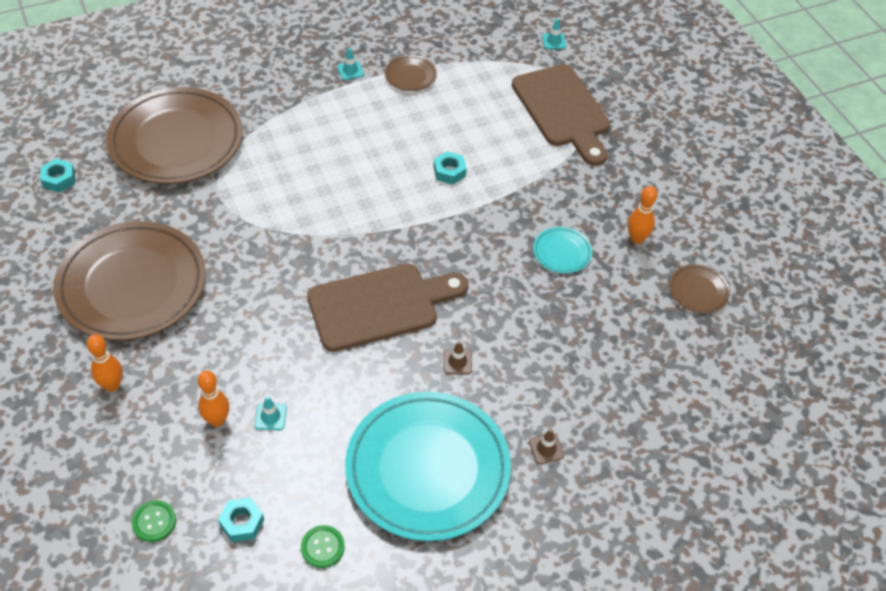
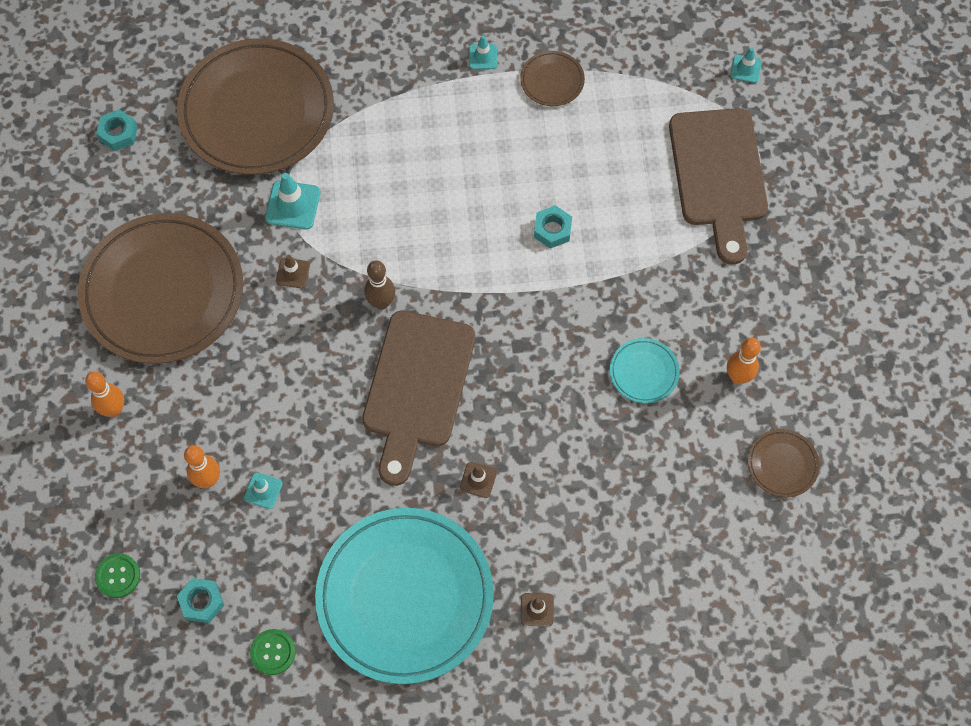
camera: 20 degrees right, 15 degrees up
(228, 199) = (293, 205): none -> turquoise traffic cone
(244, 246) = (293, 273): none -> brown traffic cone
(327, 251) = (381, 303): none -> brown bowling pin
(380, 305) = (417, 387): brown cutting board -> brown cutting board turned 105 degrees clockwise

